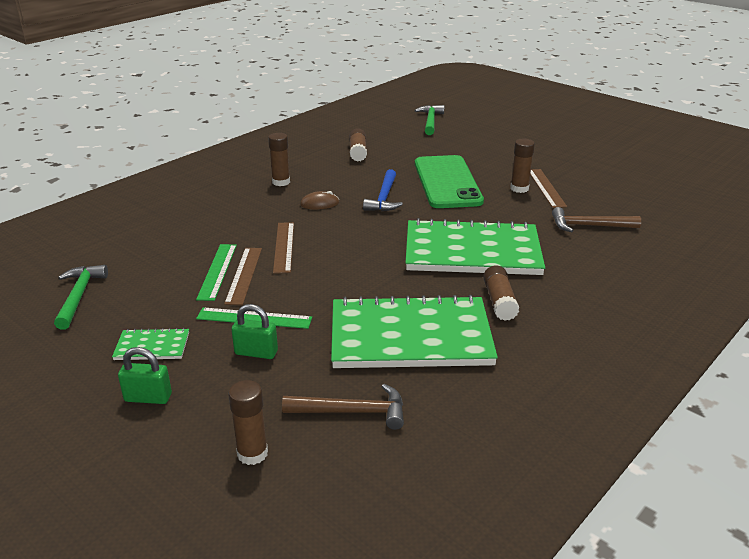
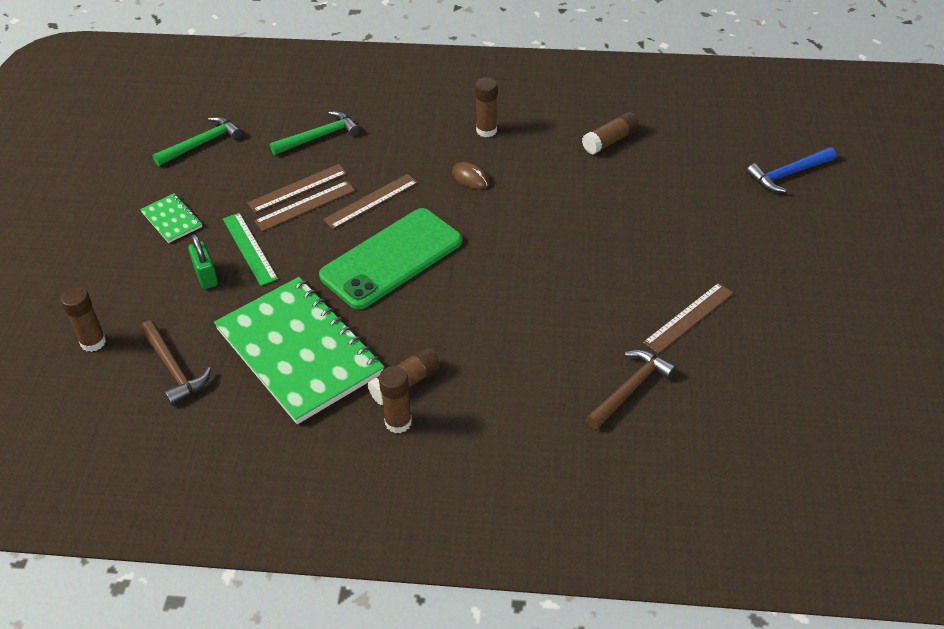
camera: 55 degrees right, 15 degrees up
(148, 398) = (114, 256): green padlock -> none
(217, 271) = (297, 188): green ruler -> brown ruler
(384, 198) = (528, 211): blue hammer -> blue hammer (788, 174)
(430, 121) = (759, 149): green hammer -> green hammer (319, 137)
(447, 182) = (613, 237): green phone -> green phone (391, 258)
(472, 251) = (481, 323): green notebook -> none
(519, 188) = (662, 297): brown glue stick -> brown glue stick (398, 422)
(589, 226) = (630, 389): brown hammer -> brown hammer turned 75 degrees clockwise

